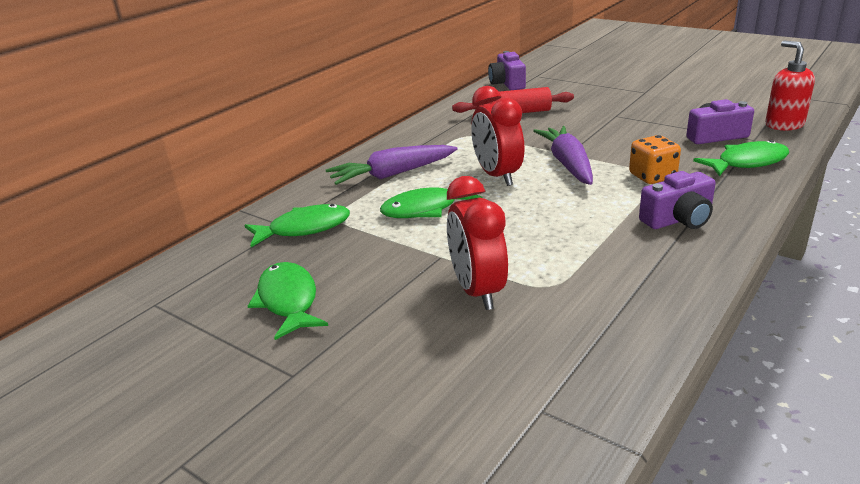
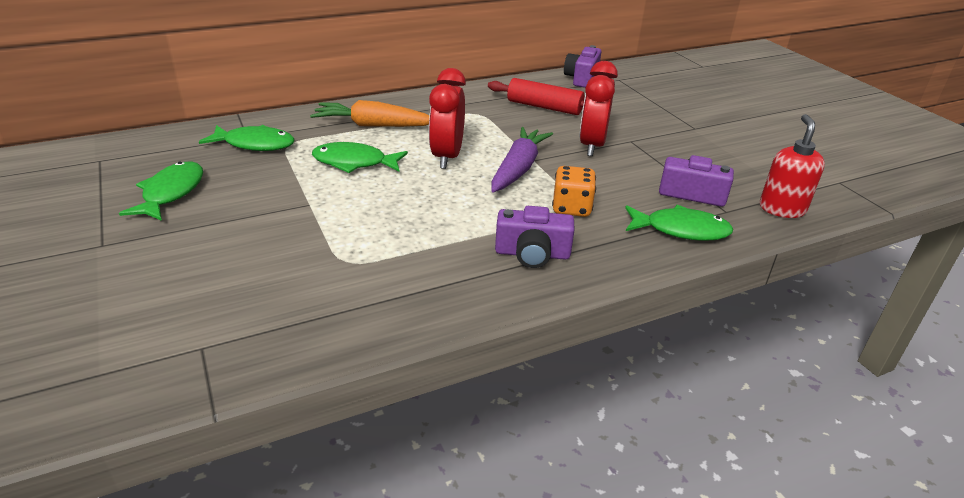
camera: 25 degrees right, 5 degrees up
(392, 174) = (373, 125): purple carrot -> orange carrot
(477, 291) = (293, 242): red clock -> red clock (592, 145)

